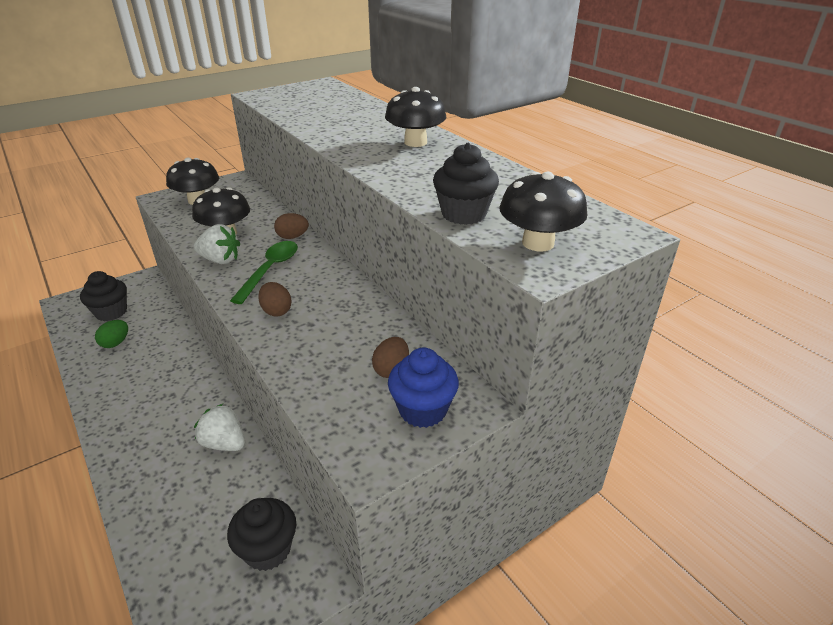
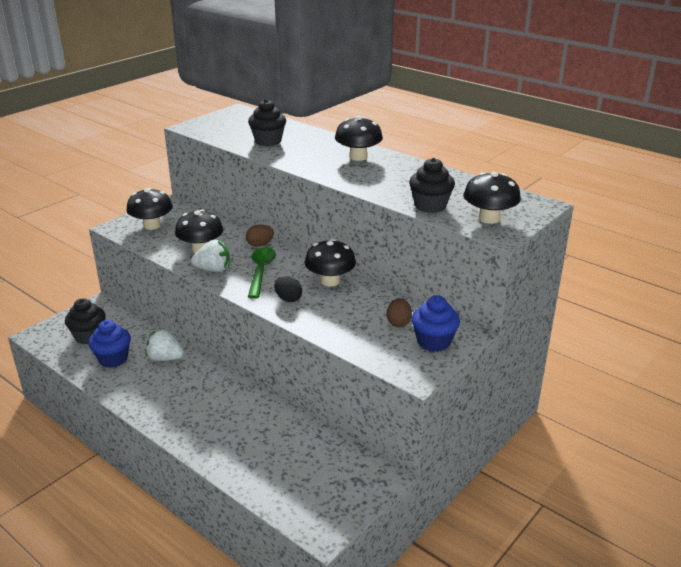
camera: 15 degrees left, 5 degrees down
(116, 343) = (113, 359): green egg -> blue cupcake
(224, 443) = (261, 411): white strawberry -> white strawberry (165, 358)
(268, 549) = (337, 466): black cupcake -> black cupcake (268, 141)
(276, 311) = (288, 299): brown egg -> black egg
(341, 295) = (330, 281): none -> black mushroom

